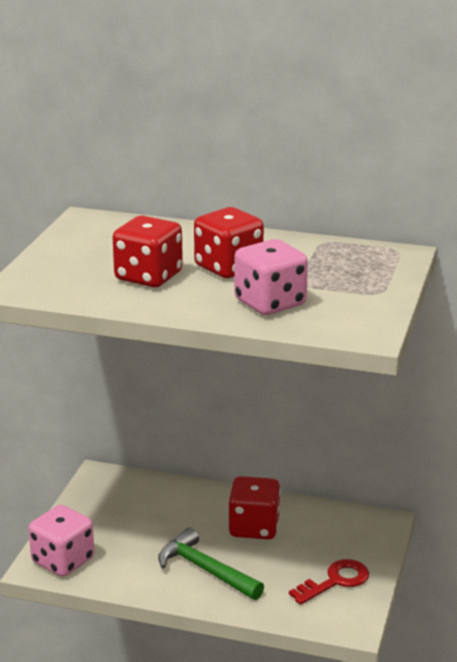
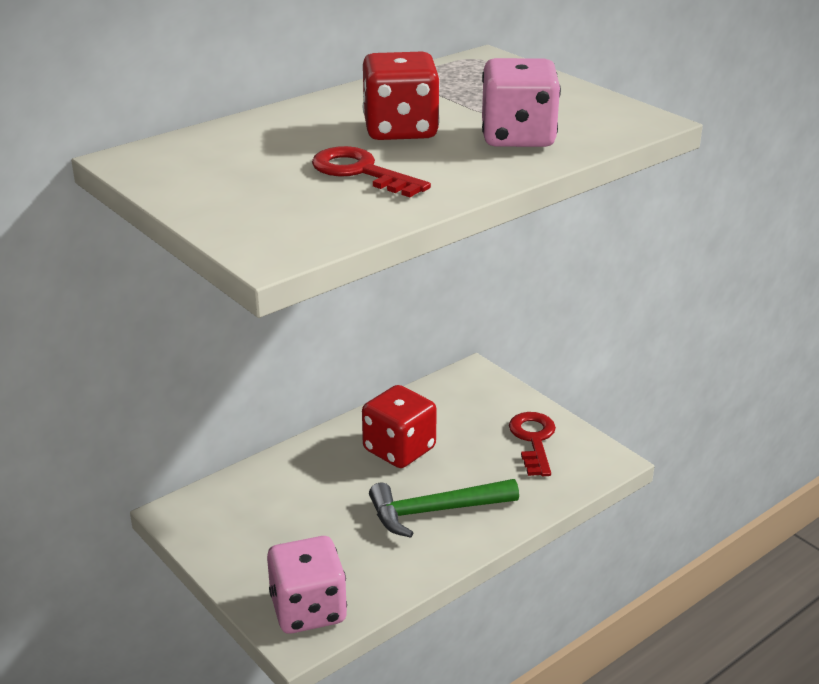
camera: 55 degrees left, 5 degrees up
(148, 277) = (361, 172): red dice -> red key

